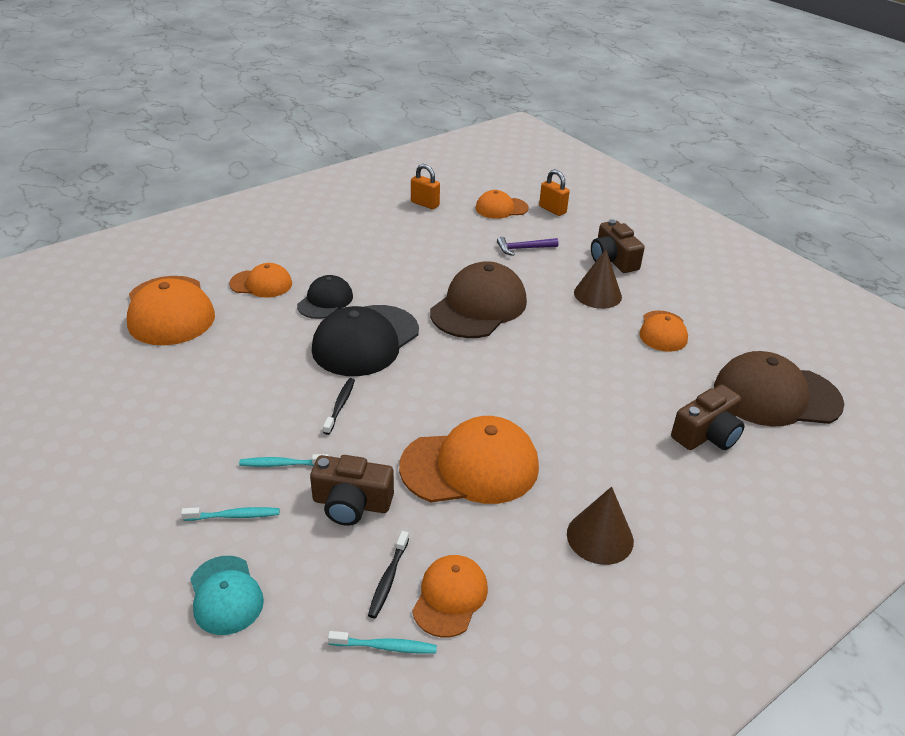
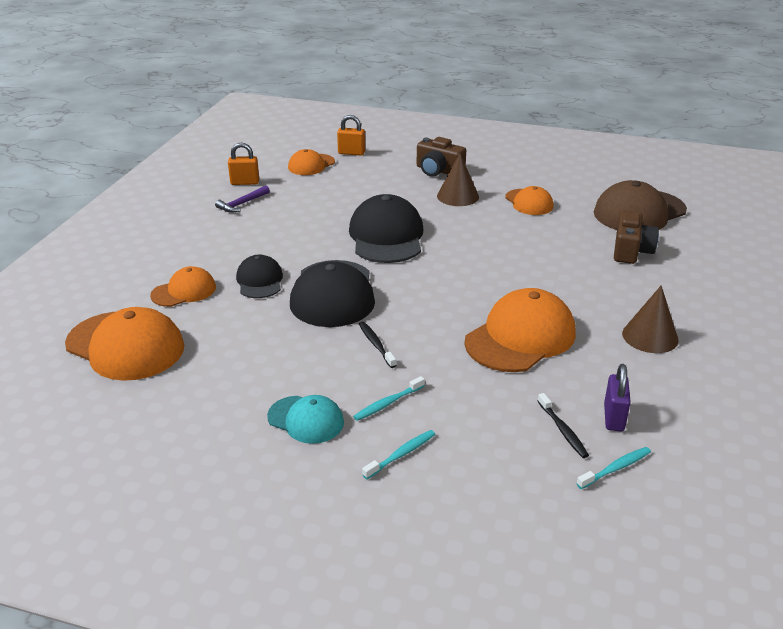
camera: 35 degrees left, 5 degrees down
(225, 595) = (469, 505): turquoise cap -> turquoise cap (306, 420)
(351, 503) = (474, 400): brown camera -> none
(450, 597) = (613, 418): orange cap -> purple padlock
(479, 306) = (386, 236): brown cap -> black cap
(523, 248) = (366, 186): purple hammer -> purple hammer (242, 204)

